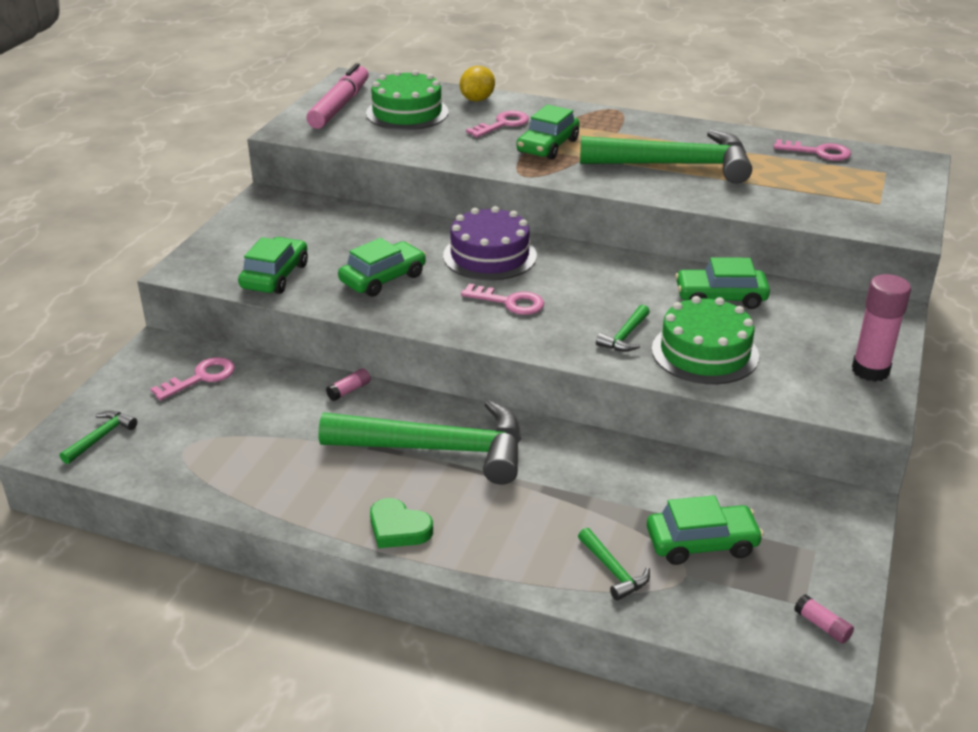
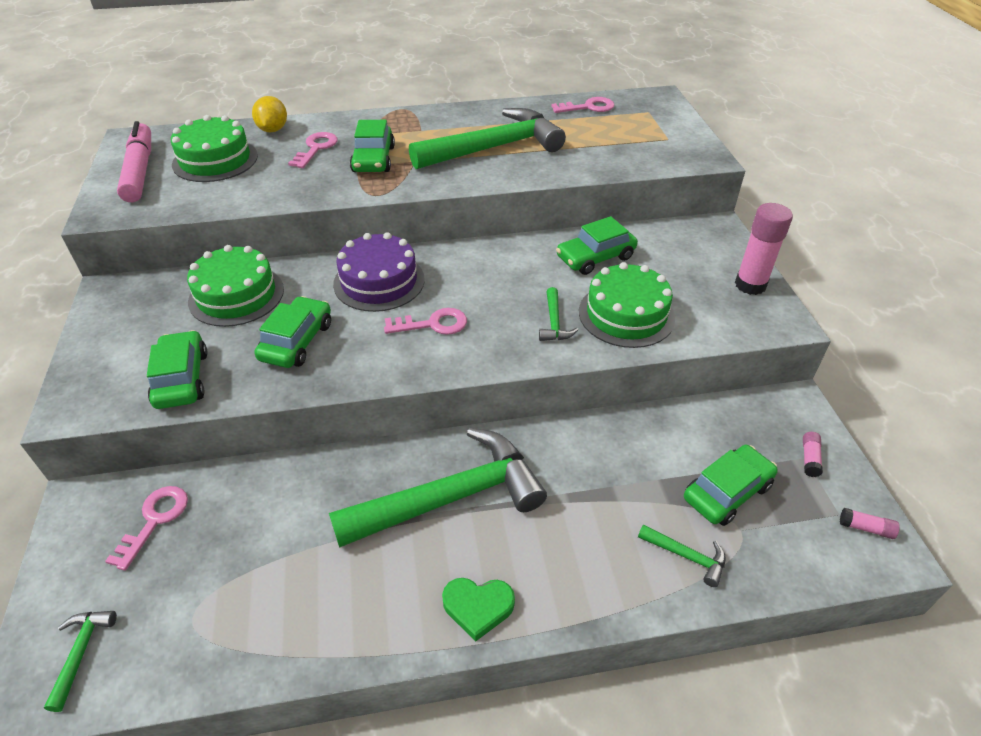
camera: 30 degrees left, 10 degrees up
(349, 390) = (322, 469): pink glue stick -> pink glue stick (809, 458)
(360, 230) = (236, 295): none -> green cake

